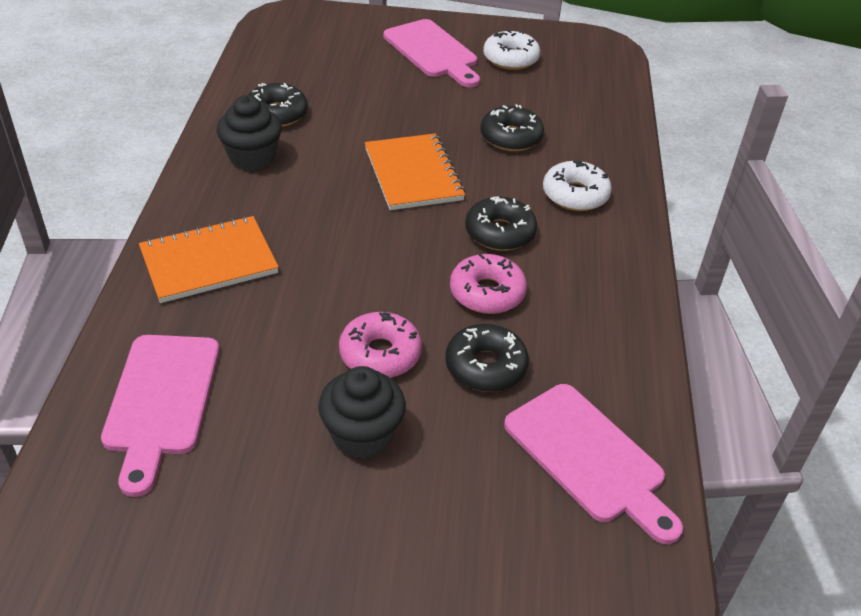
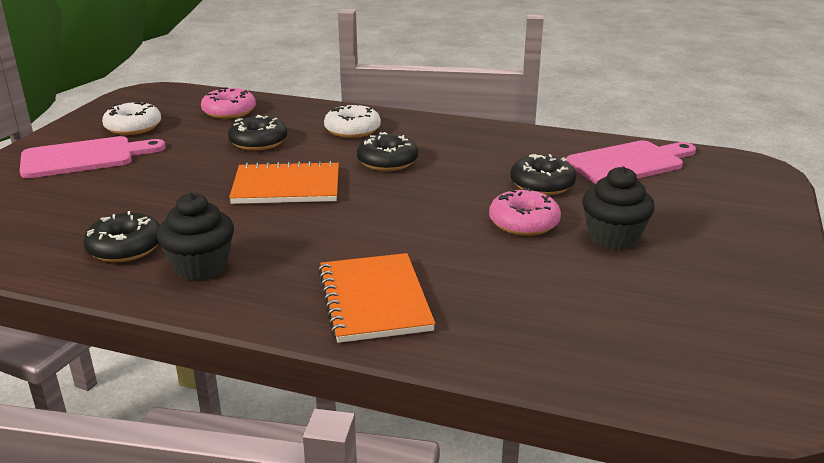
camera: 75 degrees left, 15 degrees down
(161, 401) = (575, 333): pink cutting board -> none
(487, 293) = (460, 174): pink donut -> pink donut (229, 111)

